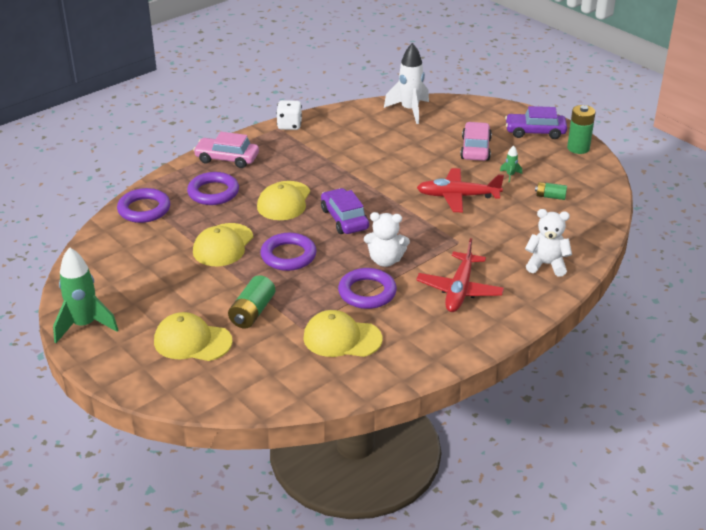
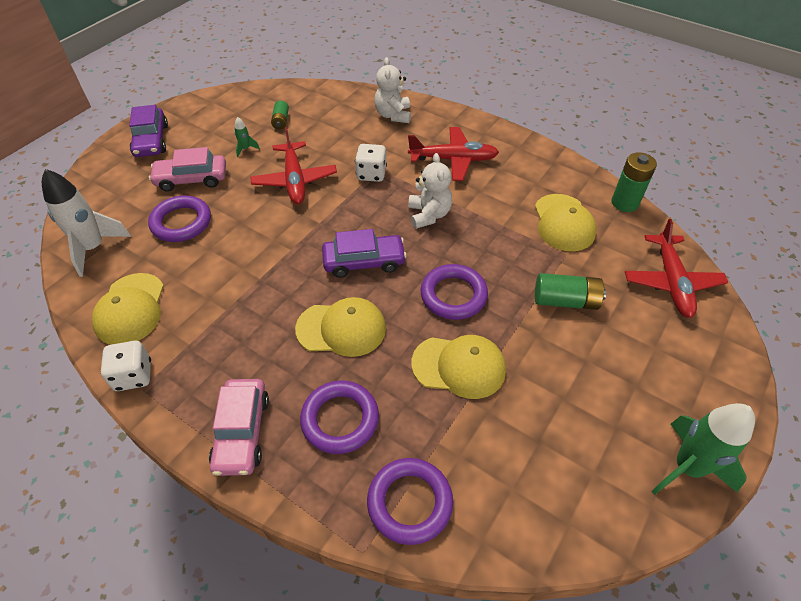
camera: 105 degrees left, 15 degrees up
(192, 341) = (641, 340): yellow cap -> yellow cap (130, 309)
(239, 383) = (671, 282): none -> red plane
(344, 219) = (364, 262): purple car -> purple car turned 150 degrees counterclockwise
(367, 292) = (487, 218): purple ring -> purple ring (181, 222)
(453, 237) = (371, 174): none -> white dice
(578, 148) = (185, 110): green battery -> green battery (624, 203)

